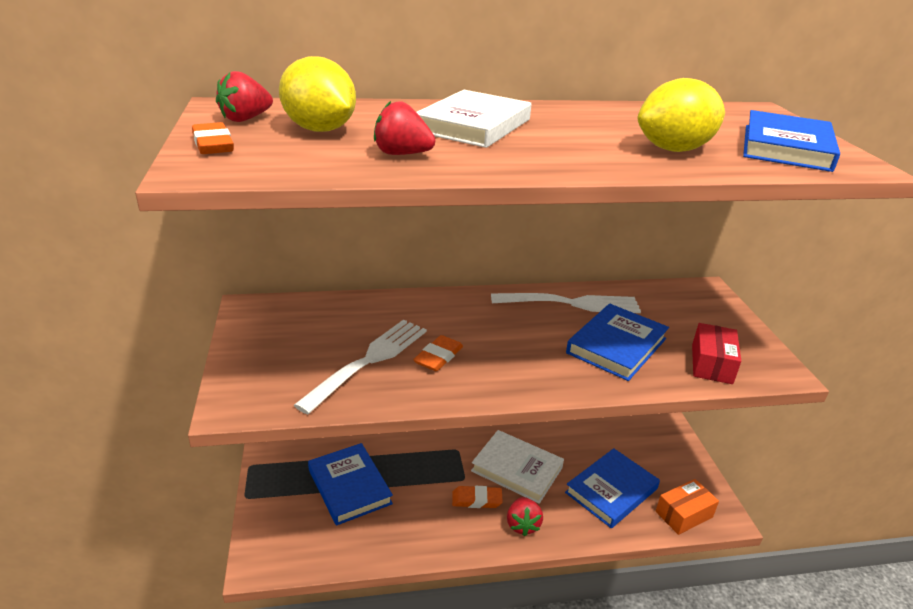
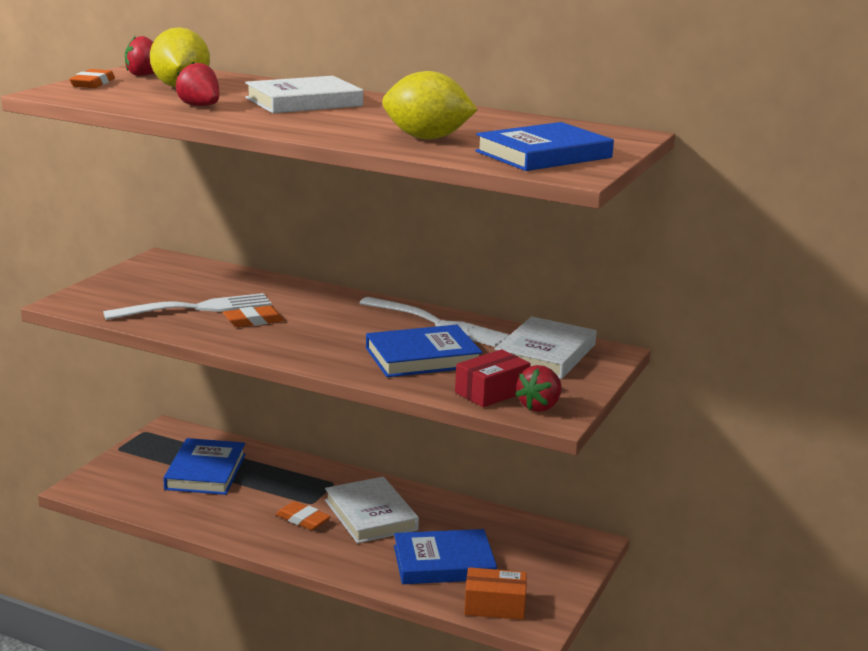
camera: 35 degrees right, 10 degrees down
(522, 525) = (320, 549): red strawberry -> red strawberry (539, 407)
(678, 307) = (545, 354): none -> white book

